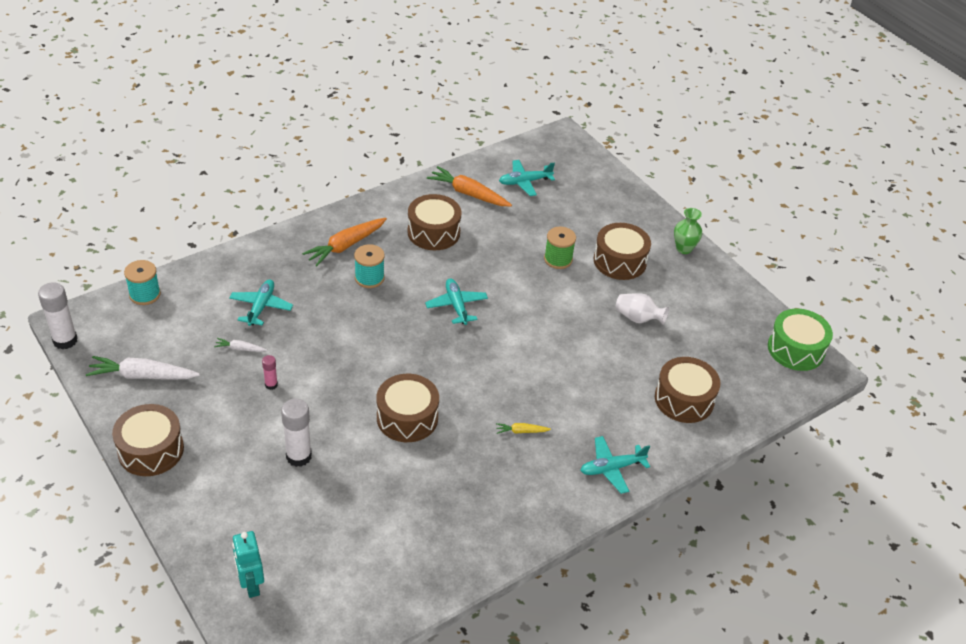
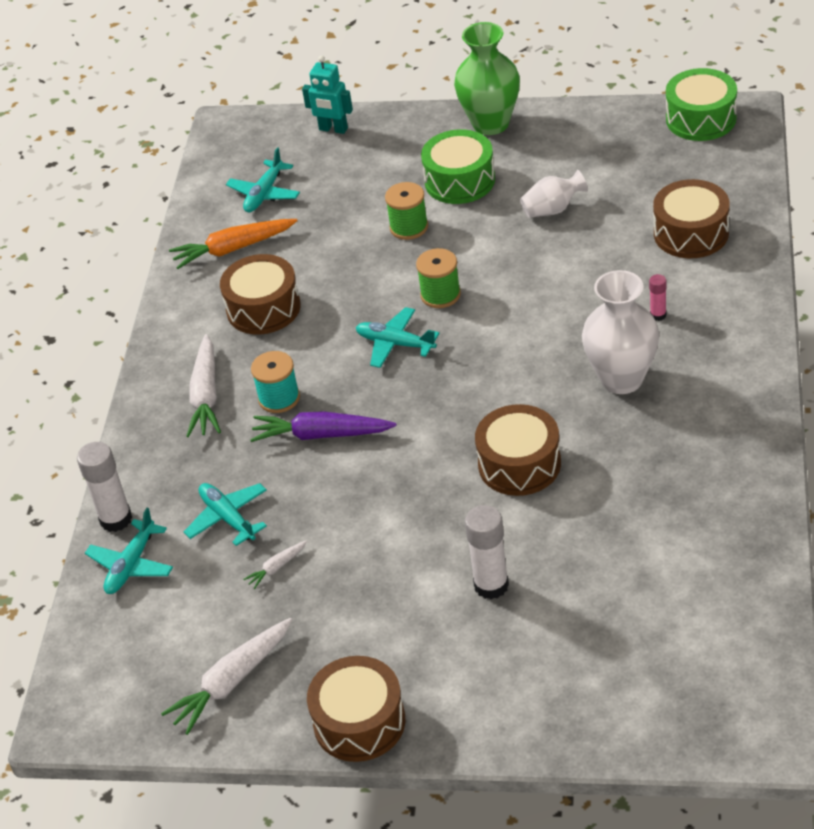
camera: 40 degrees left, 0 degrees up
(65, 340) = (95, 738): white glue stick -> white glue stick (116, 519)
(145, 294) = (95, 623): turquoise spool -> none
(251, 585) = (637, 709): turquoise robot -> turquoise robot (333, 129)
(271, 385) = (361, 563): pink glue stick -> pink glue stick (658, 315)
(346, 246) = (206, 395): orange carrot -> white carrot
(356, 312) = (321, 435): none -> purple carrot
(515, 304) = (440, 295): none -> green spool
(521, 431) = (622, 379): yellow carrot -> white vase
(611, 468) = (730, 334): turquoise plane -> turquoise plane (131, 565)
(620, 261) = (460, 181): brown drum -> green drum
(683, 249) = (491, 124): green vase -> green vase, size x1.77

